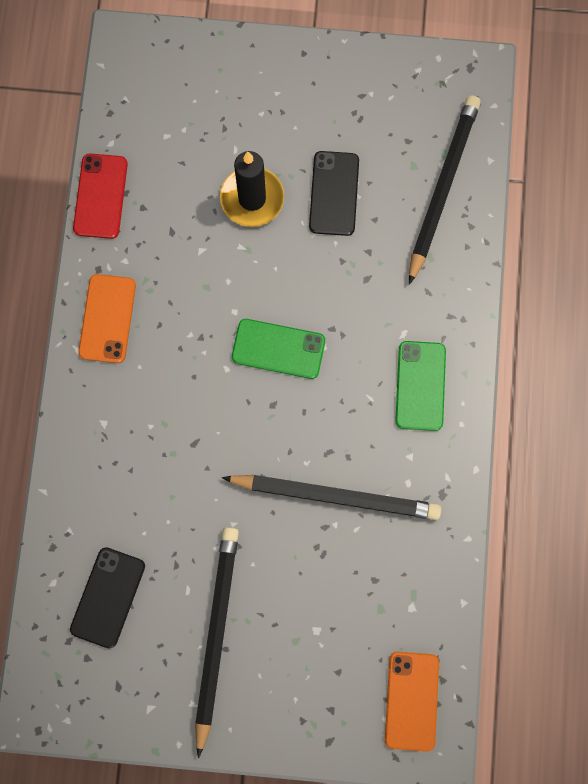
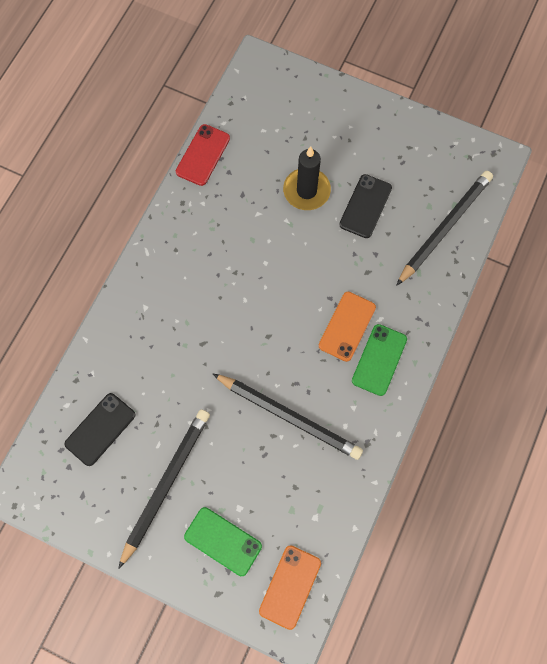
camera: 20 degrees right, 5 degrees down
(107, 318) = (175, 237): orange phone -> orange phone (347, 326)
(278, 349) = (286, 299): green phone -> green phone (223, 541)

